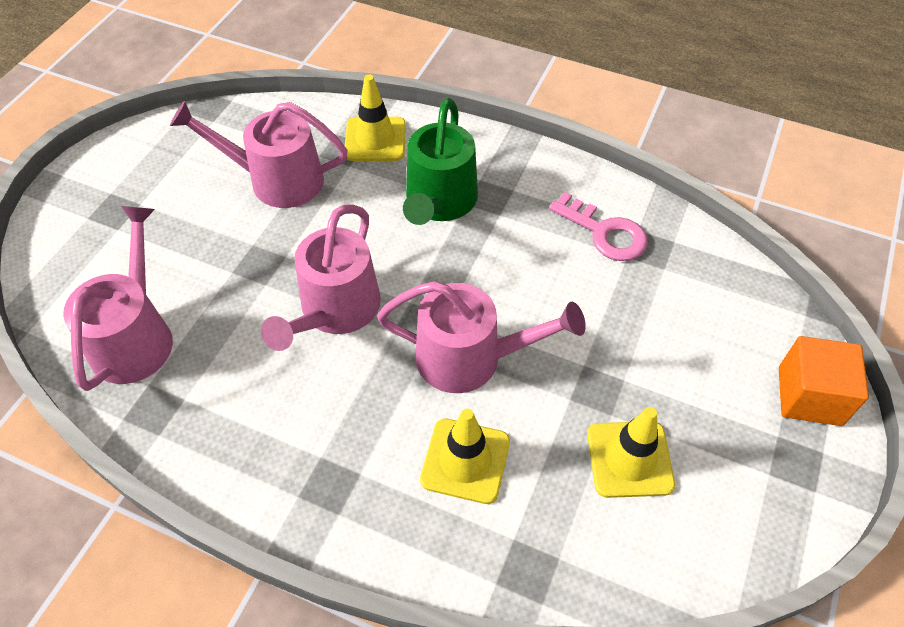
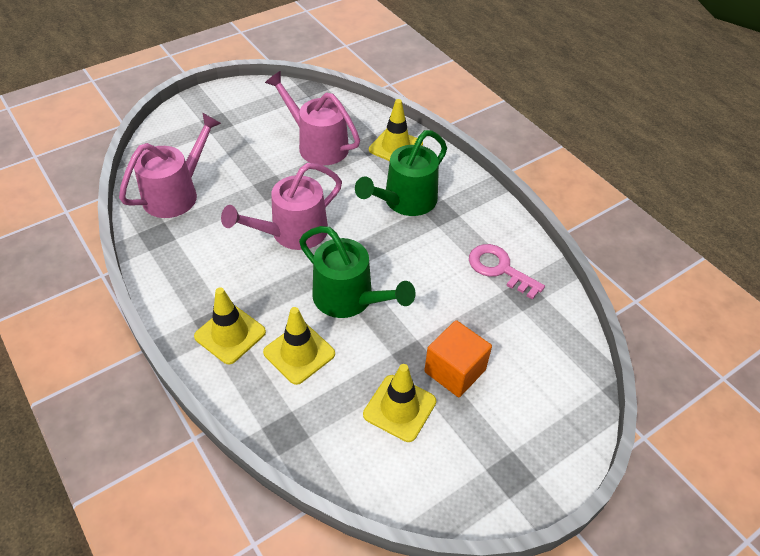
camera: 30 degrees right, 5 degrees down
(361, 487) = (230, 334): none -> yellow traffic cone
(470, 358) = (349, 299): pink watering can -> green watering can
(604, 232) = (499, 269): pink key -> pink key turned 150 degrees clockwise
(809, 396) = (557, 440): orange cube -> orange cube (455, 371)

